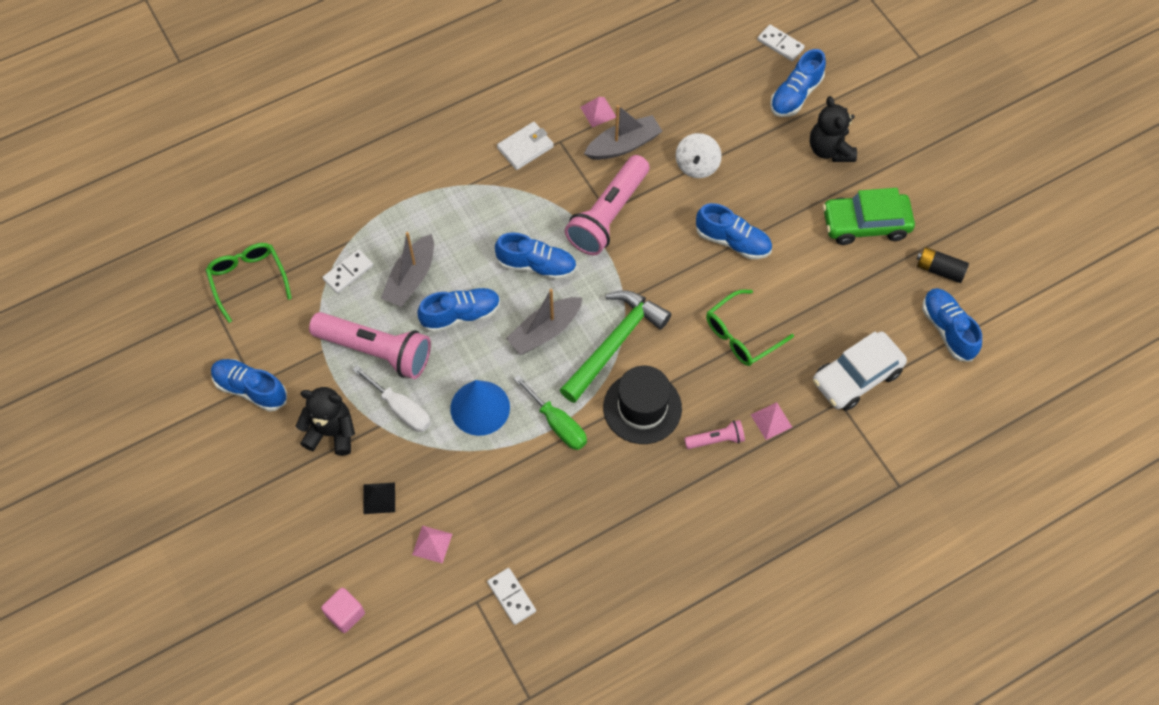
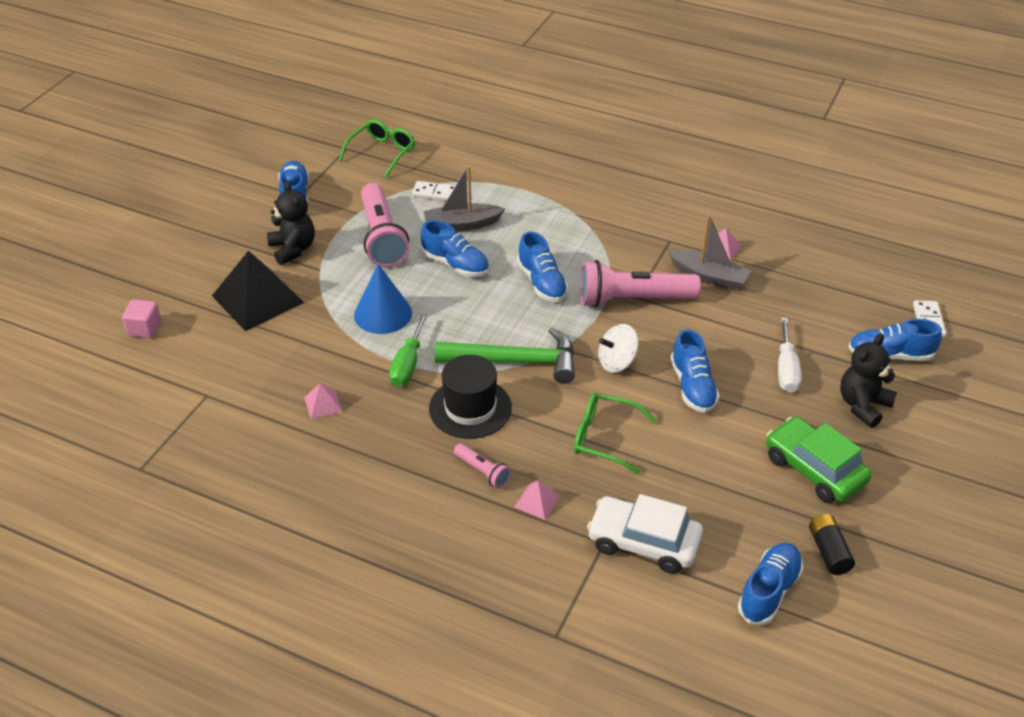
camera: 55 degrees right, 20 degrees down
(379, 498) = (257, 299): black pyramid -> black pyramid, size x2.29
(401, 409) = (344, 273): white screwdriver -> white screwdriver (786, 369)
(432, 544) = (240, 346): pink pyramid -> pink pyramid (323, 404)
(511, 596) = (226, 413): white domino -> none
(525, 147) = (642, 226): white wallet -> none
(545, 331) = (486, 316): grey boat -> none
(697, 165) = (741, 328): white spinning top -> white spinning top (617, 362)

